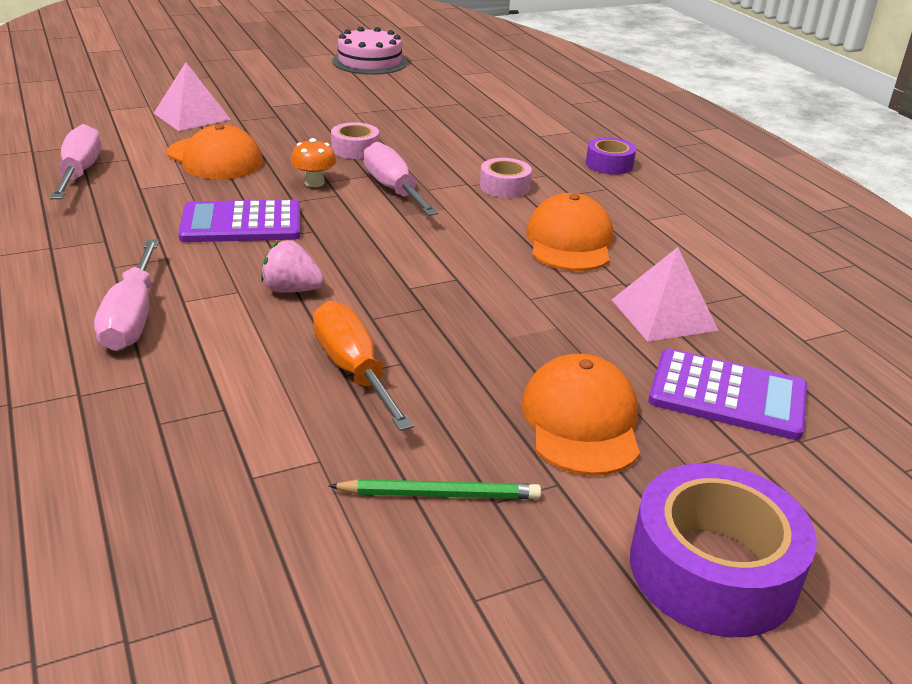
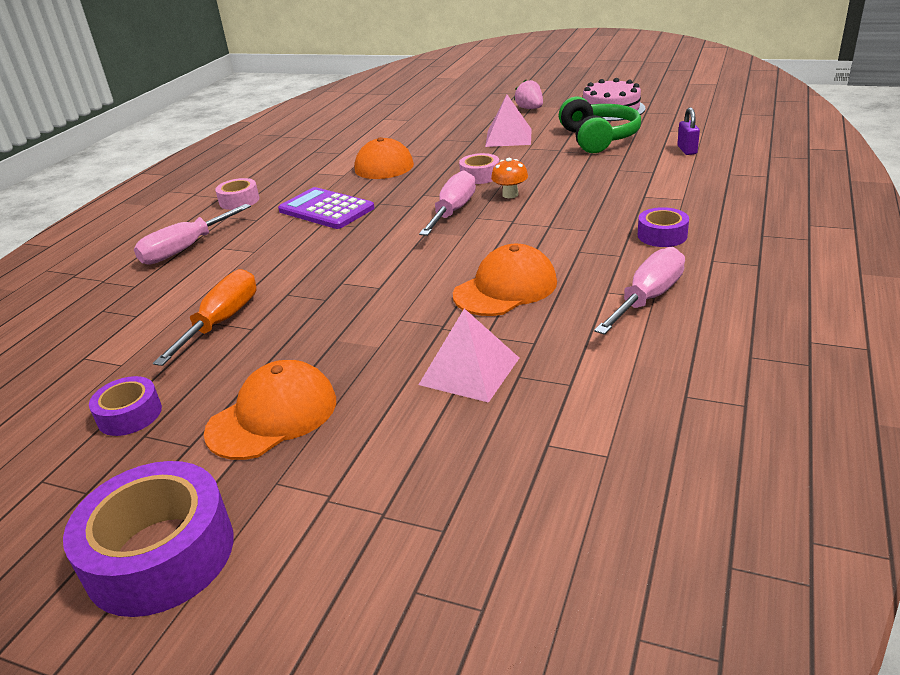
camera: 50 degrees right, 0 degrees up
(80, 172) = (303, 156): pink screwdriver -> pink screwdriver (648, 298)
(192, 116) = (420, 131): pink pyramid -> pink pyramid (508, 137)
(291, 290) = (279, 260): pink strawberry -> pink strawberry (530, 109)
(314, 183) = (412, 193): orange mushroom -> orange mushroom (510, 195)
(408, 92) = (598, 138): none -> green headphones
(439, 494) = (130, 415): green pencil -> purple tape
(504, 186) = (536, 230): pink tape -> pink tape (239, 201)
(505, 89) = (687, 150): none -> purple padlock
(727, 395) = (396, 452): purple calculator -> none

